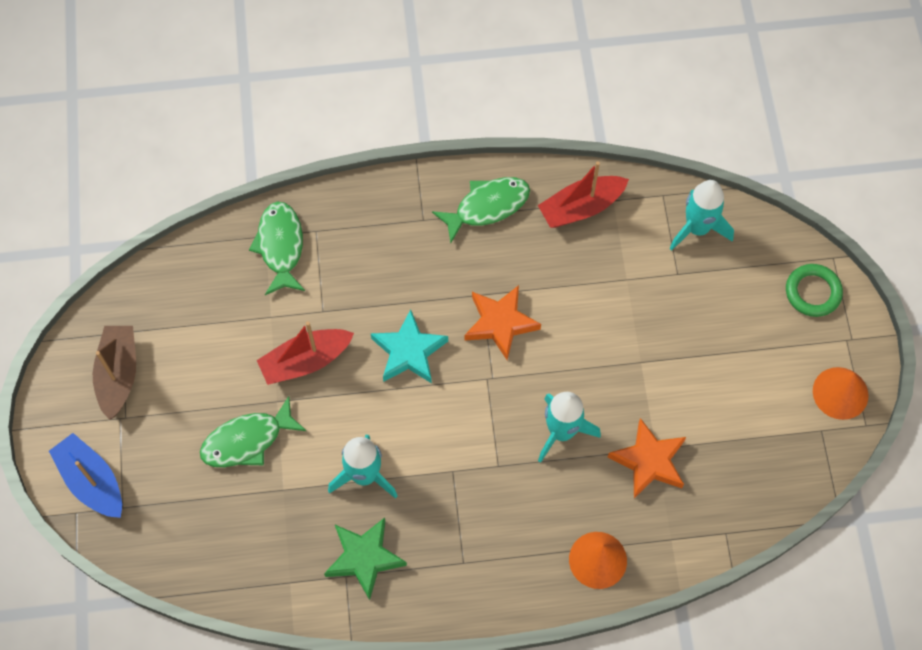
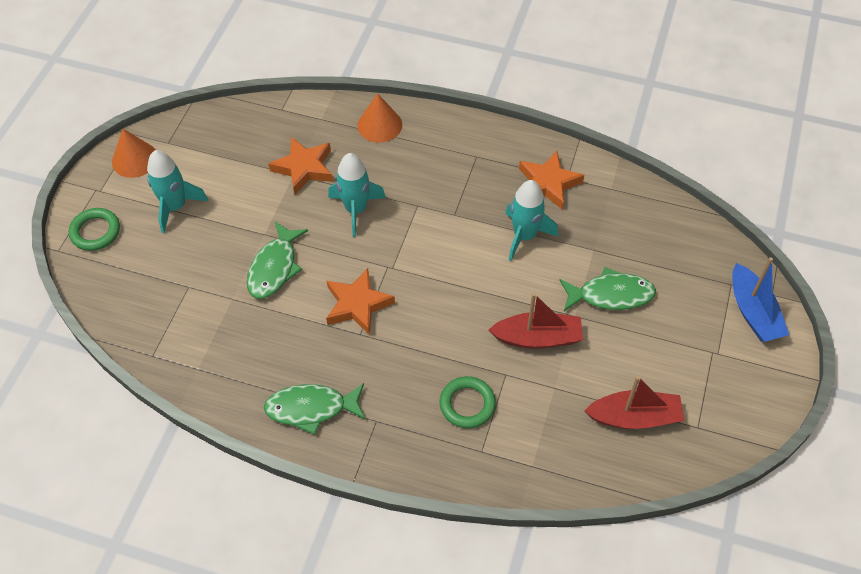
camera: 155 degrees left, 10 degrees down
(118, 374) = (710, 390): brown boat -> none
(280, 246) = (521, 449): green fish -> green fish (274, 268)
(346, 267) = (467, 404): none -> green ring
(364, 558) = (548, 183): green star -> orange star
(409, 351) = (445, 312): turquoise star -> none
(581, 208) = (229, 373): red boat -> red boat (634, 417)
(697, 228) = (145, 315): turquoise rocket -> turquoise rocket (175, 207)

